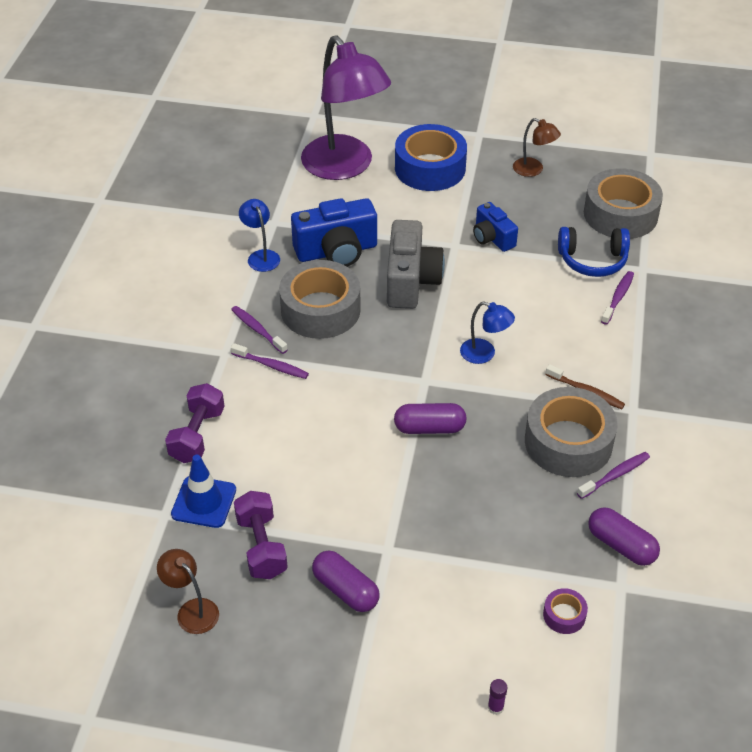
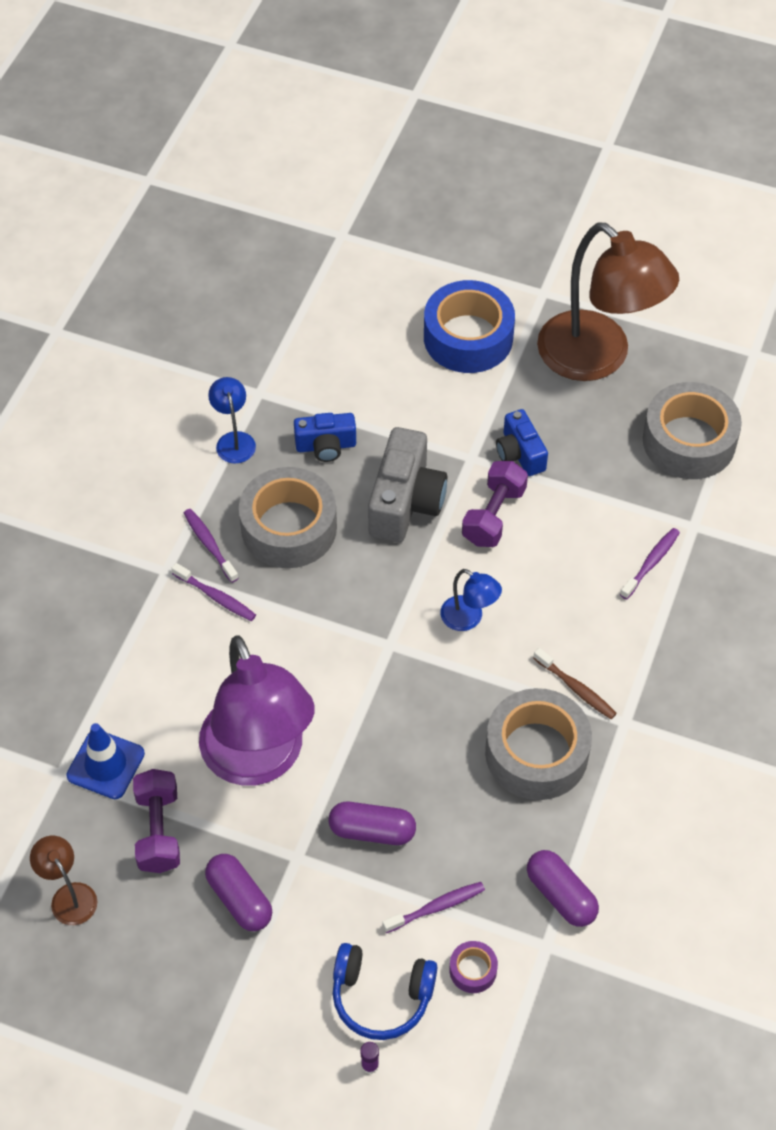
camera: 10 degrees right, 10 degrees up
(197, 435) = (114, 677): purple dumbbell -> purple dumbbell (493, 515)
(336, 251) = (326, 446): blue camera -> blue camera, size x0.60
(345, 167) = (363, 321): purple lamp -> purple lamp (259, 760)
(429, 428) = (380, 709): purple capsule -> purple capsule (372, 830)
(533, 170) = (597, 358): brown lamp -> brown lamp, size x2.37
(592, 260) = (635, 504): blue headphones -> blue headphones (381, 996)
(615, 475) = (579, 805): purple toothbrush -> purple toothbrush (436, 907)

